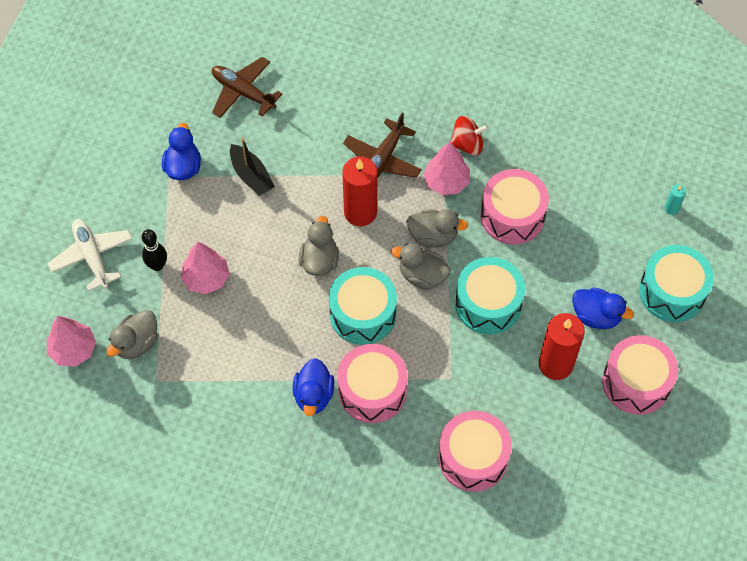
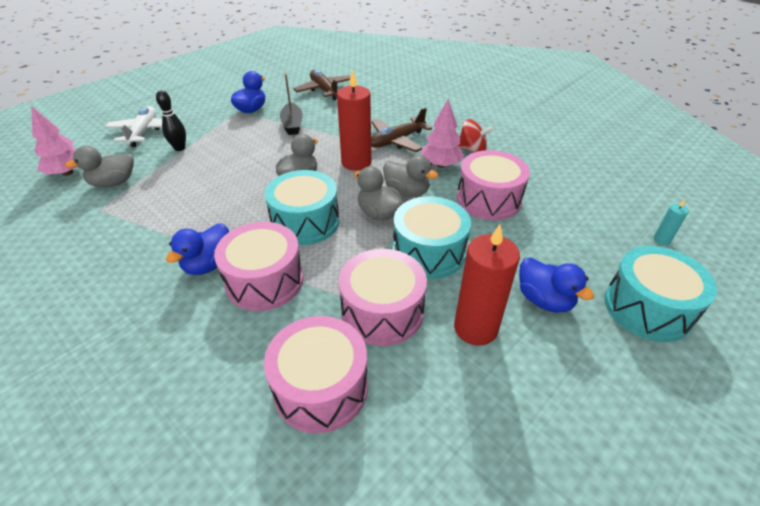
camera: 25 degrees right, 20 degrees down
(206, 278) = (205, 164): pink tree -> none
(636, 382) = (573, 385): pink drum -> pink drum (382, 311)

